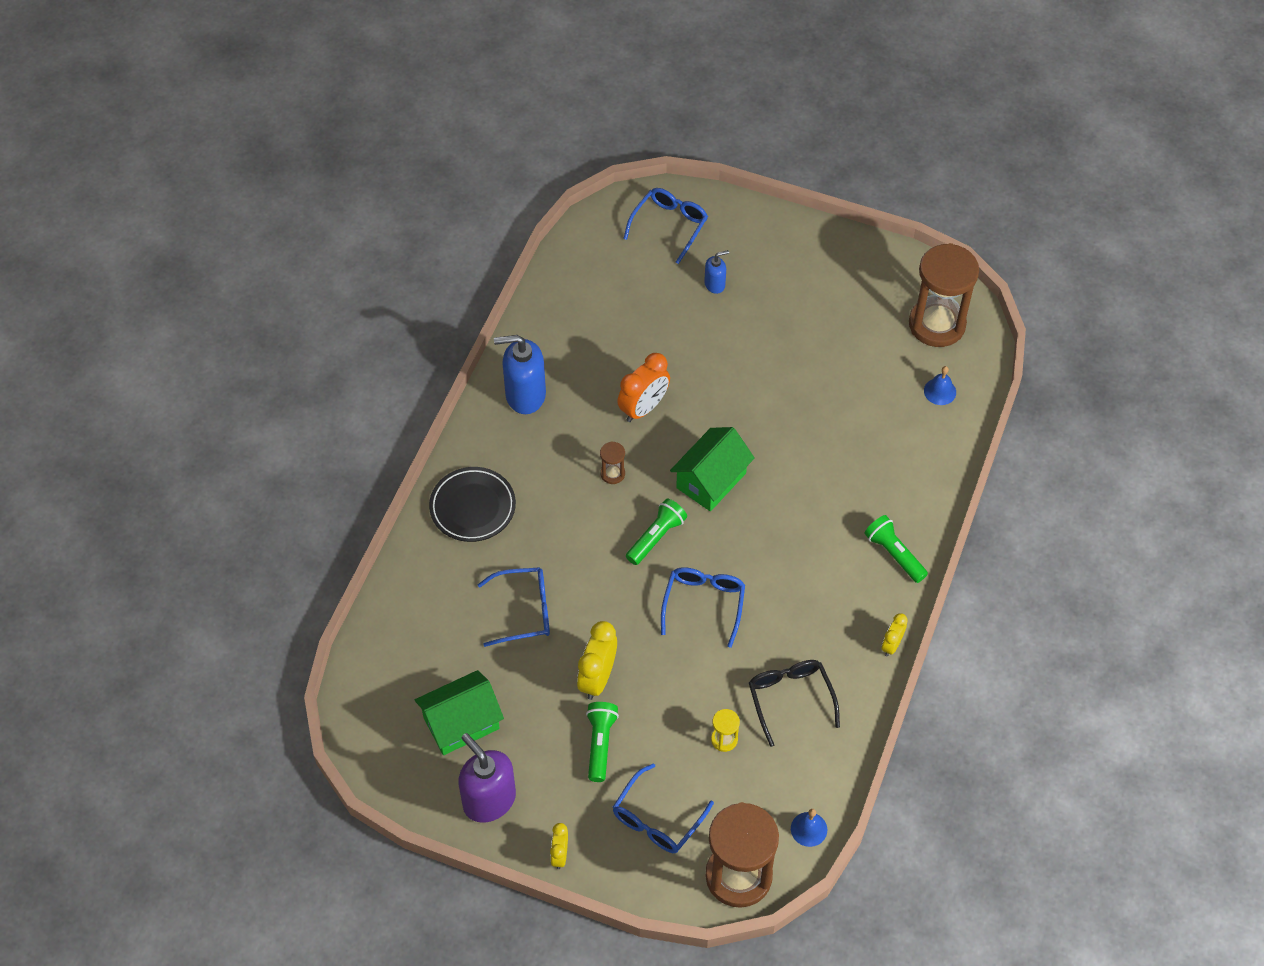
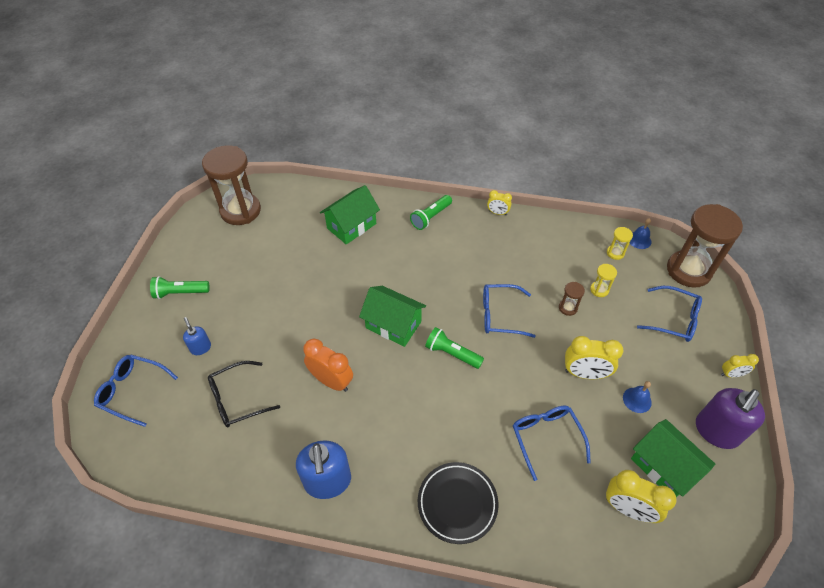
camera: 100 degrees left, 5 degrees down
(425, 668) = (628, 509): none -> yellow clock
(600, 744) = (636, 363): green flashlight -> green flashlight (180, 293)
(612, 474) = (400, 394): brown hourglass -> brown hourglass (568, 308)
(788, 785) = (615, 253): none -> yellow hourglass
(790, 699) = (555, 258): black glasses -> black glasses (237, 399)
(890, 453) = (351, 226): none -> green house
(940, 391) = (298, 205): blue bell -> blue bell (637, 400)

